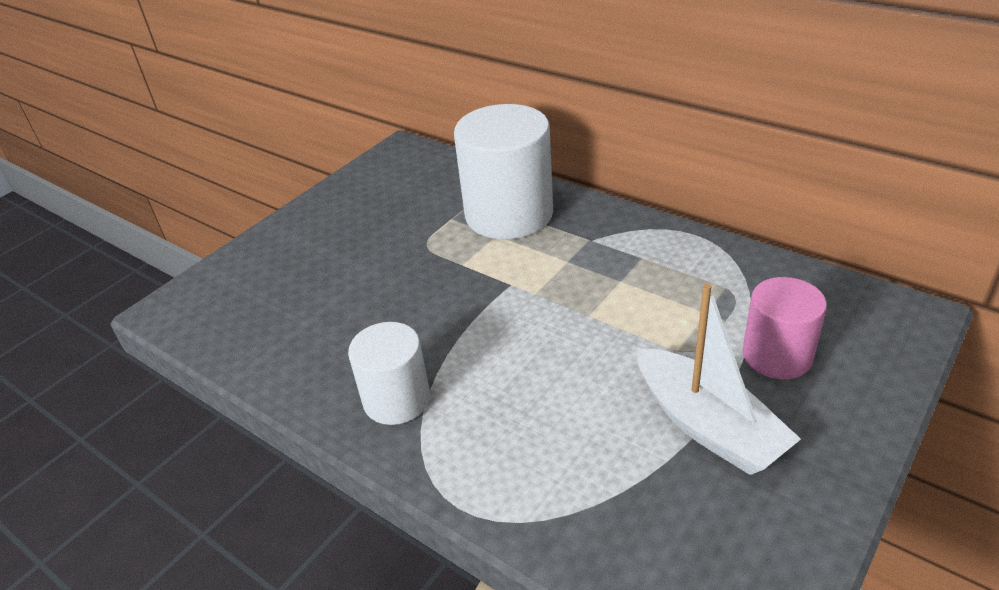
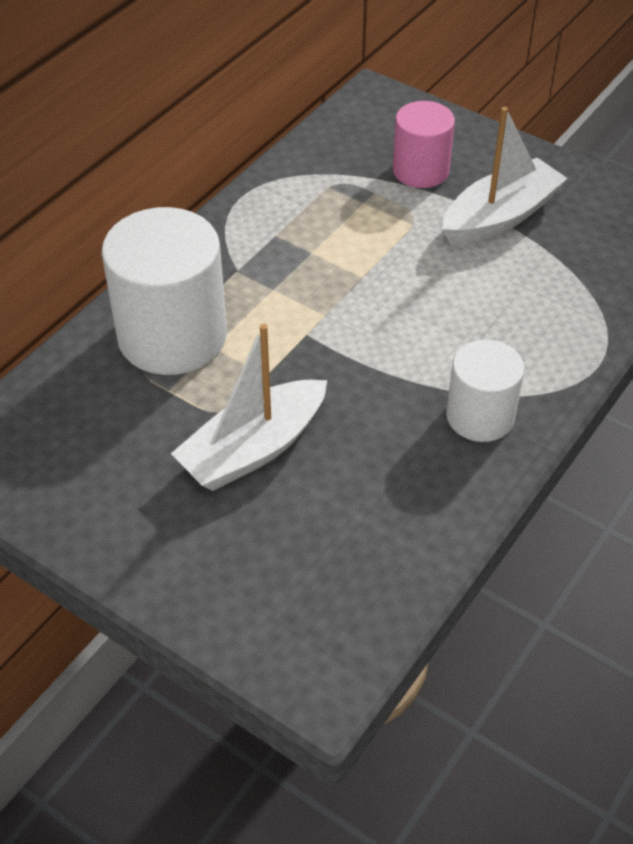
camera: 95 degrees left, 10 degrees up
(384, 263) = (253, 449): none -> white boat

